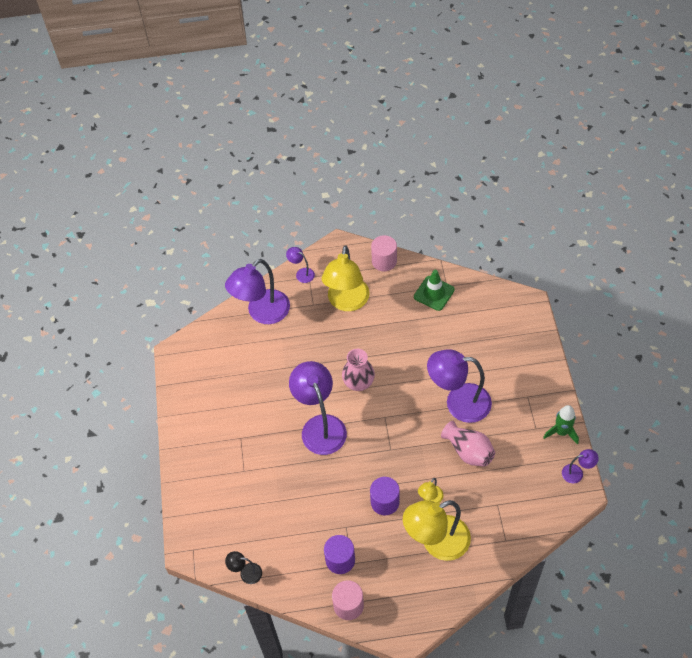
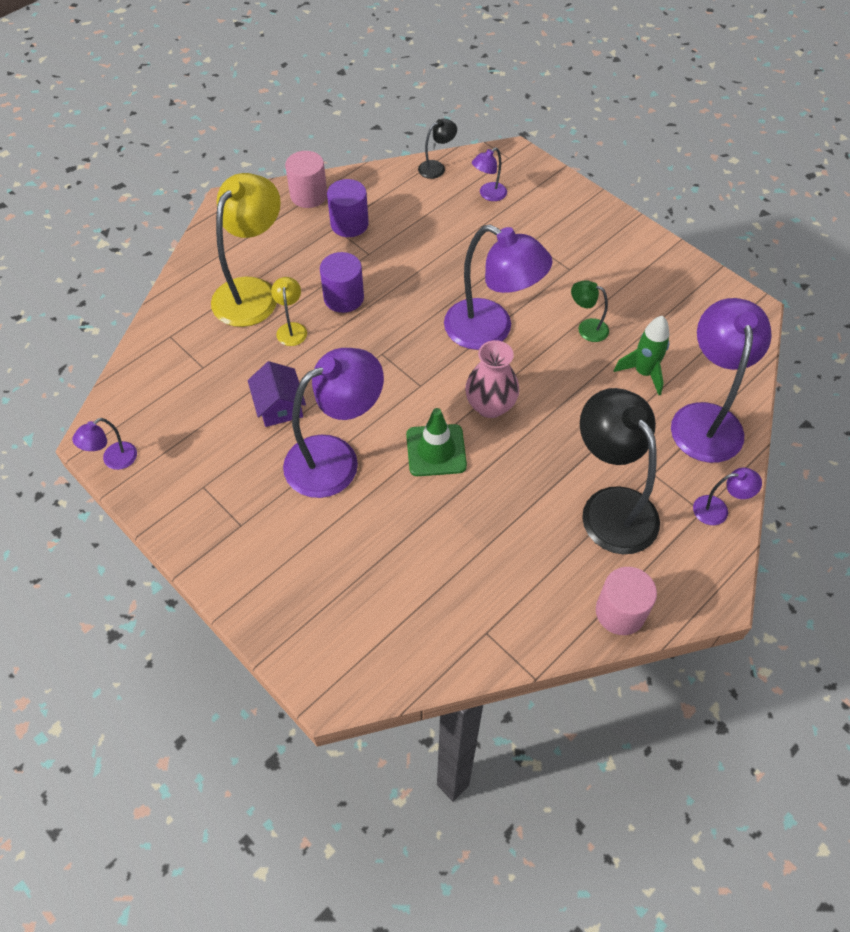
camera: 140 degrees right, 0 degrees up
(235, 525) = (488, 195): none -> purple lamp
(269, 395) = (586, 328): none -> green lamp
(347, 302) = (610, 506): yellow lamp -> black lamp
(434, 293) = (496, 605): green traffic cone -> green traffic cone (436, 450)
(468, 451) = (279, 406): pink vase -> purple house
(561, 432) = (162, 502): green rocket -> green rocket (643, 373)

